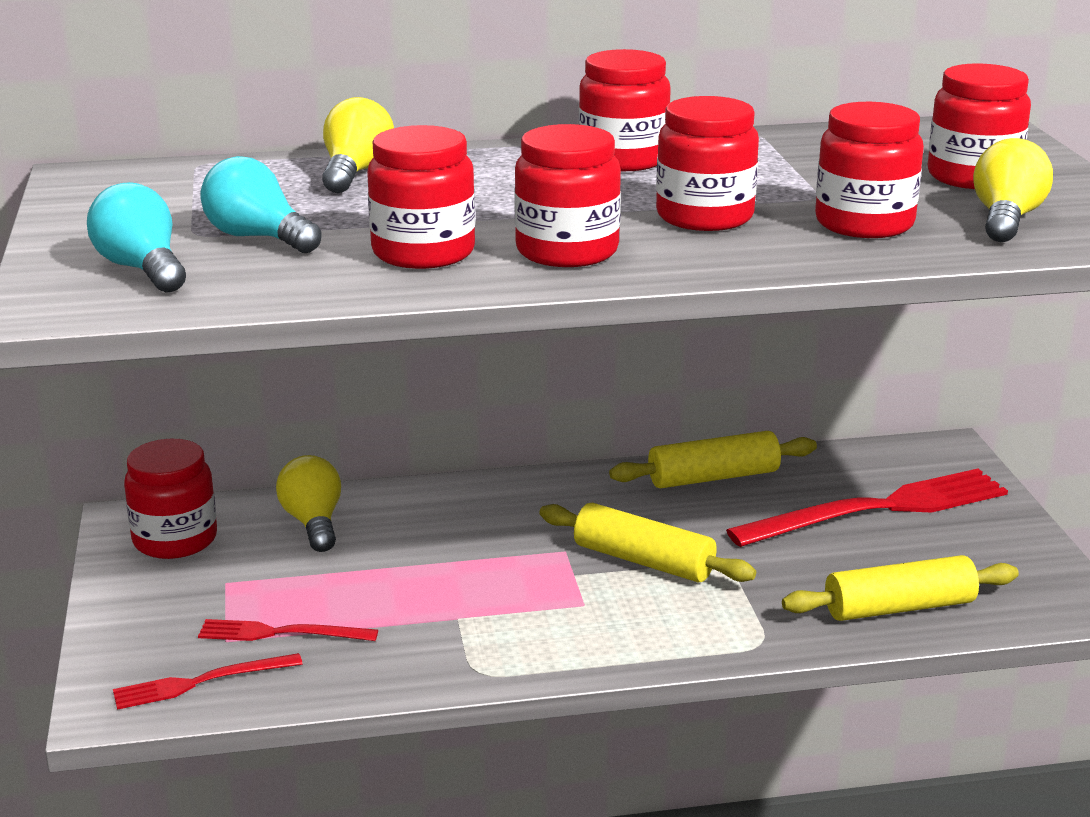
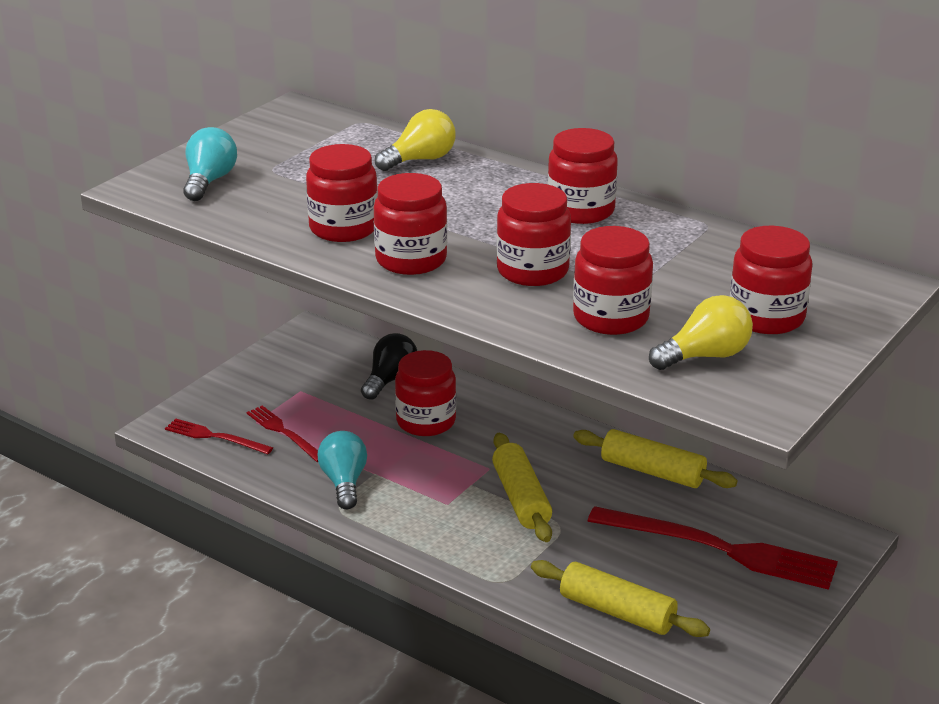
camera: 45 degrees right, 5 degrees up
(175, 539) = (313, 354): red jar -> red jar (426, 421)
(258, 238) = (291, 184): turquoise light bulb -> turquoise light bulb (344, 482)
(313, 523) = (390, 380): yellow light bulb -> black light bulb

